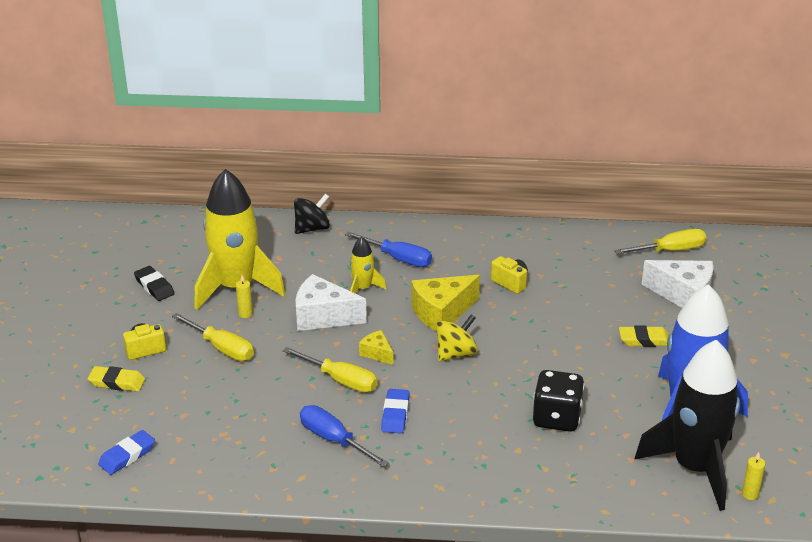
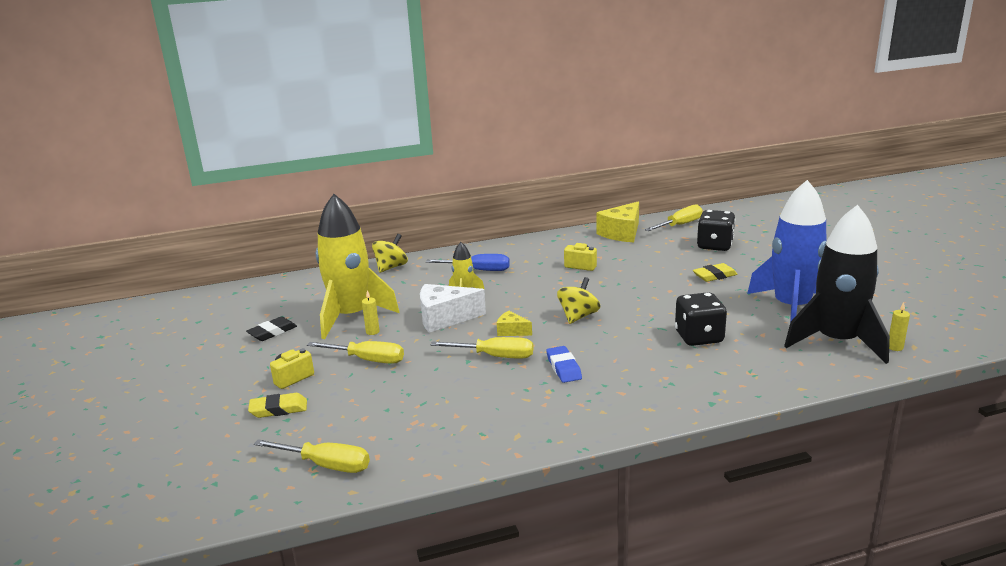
camera: 20 degrees left, 10 degrees down
(127, 456) = (327, 465): blue eraser -> yellow screwdriver
(154, 287) = (272, 332): black eraser -> black eraser turned 75 degrees counterclockwise
(312, 228) = (391, 267): black spinning top -> yellow spinning top
(333, 439) = (523, 399): blue screwdriver -> none
(442, 312) = (543, 294): yellow cheese -> yellow cheese (622, 233)
(683, 295) = (714, 246): white cheese -> black dice

